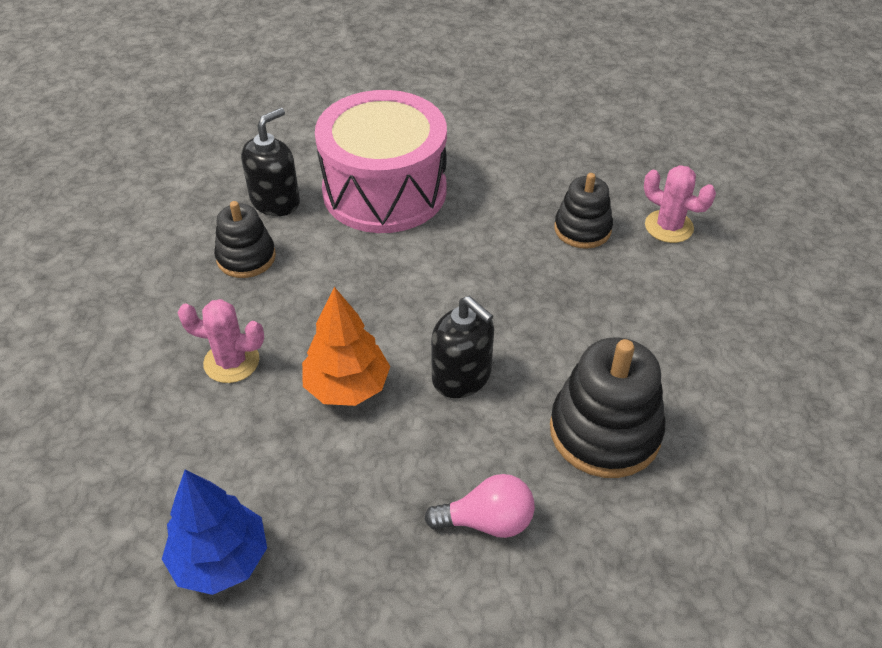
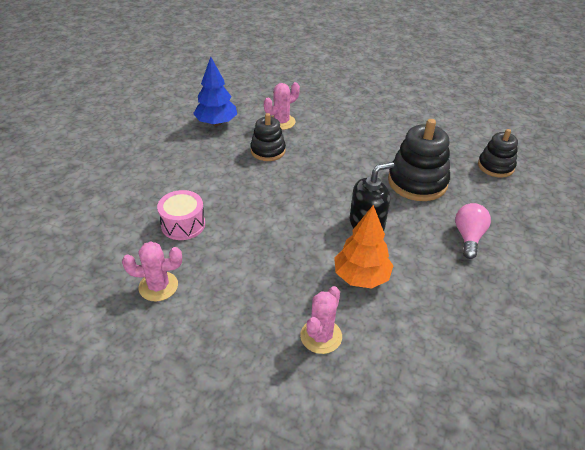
camera: 75 degrees left, 5 degrees down
(220, 559) = (487, 362): blue tree -> blue tree (216, 123)
(246, 257) = (214, 313): black stacking toy -> black stacking toy (495, 166)
(275, 201) = (158, 286): black soap dispenser -> pink cactus
(384, 190) = (183, 224): pink drum -> pink drum, size x0.47

